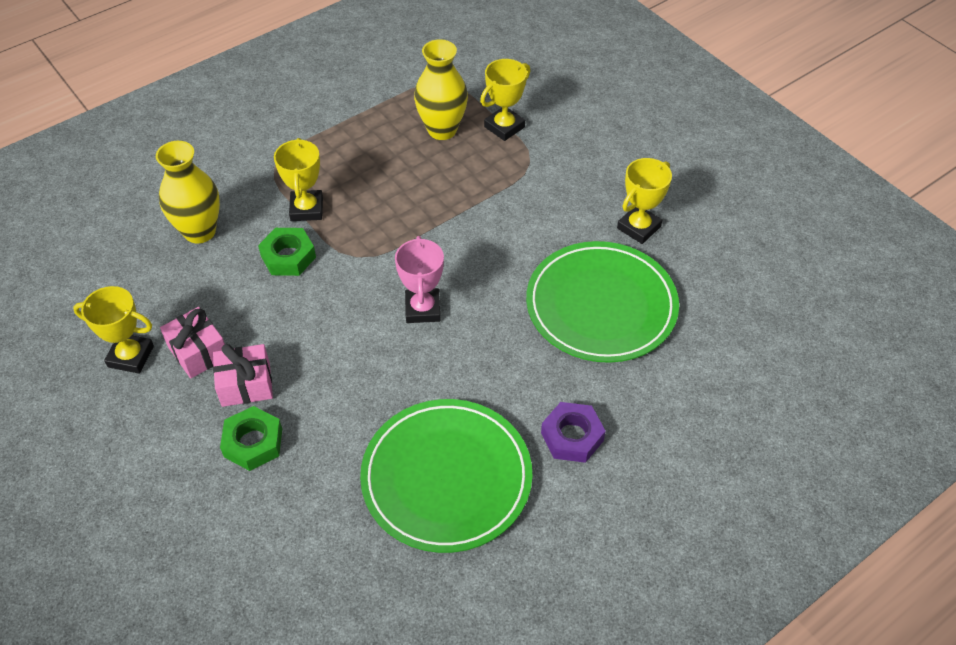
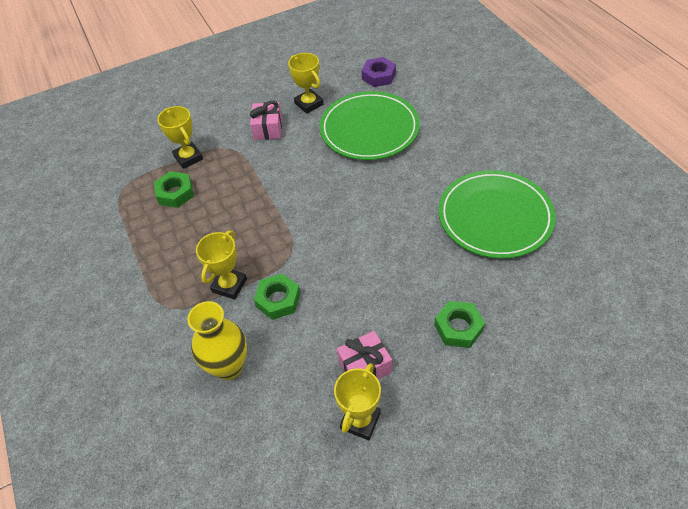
camera: 75 degrees left, 0 degrees up
(246, 384) = (403, 332): pink gift -> pink gift (268, 129)
(307, 209) = (229, 285): yellow trophy -> yellow trophy turned 75 degrees counterclockwise
(422, 309) = (352, 218): pink trophy -> none
(442, 130) = (175, 193): yellow vase -> green nut
(572, 436) = (468, 154): purple nut -> purple nut (378, 76)

